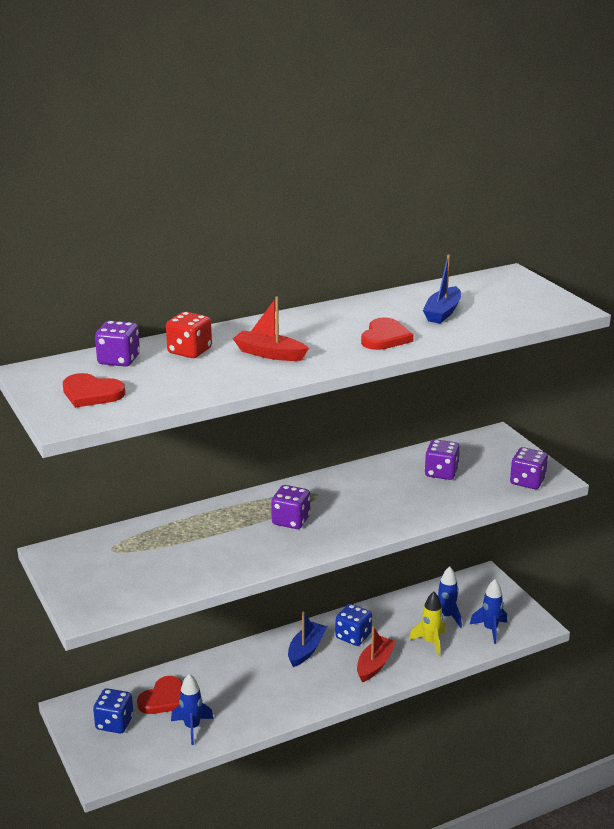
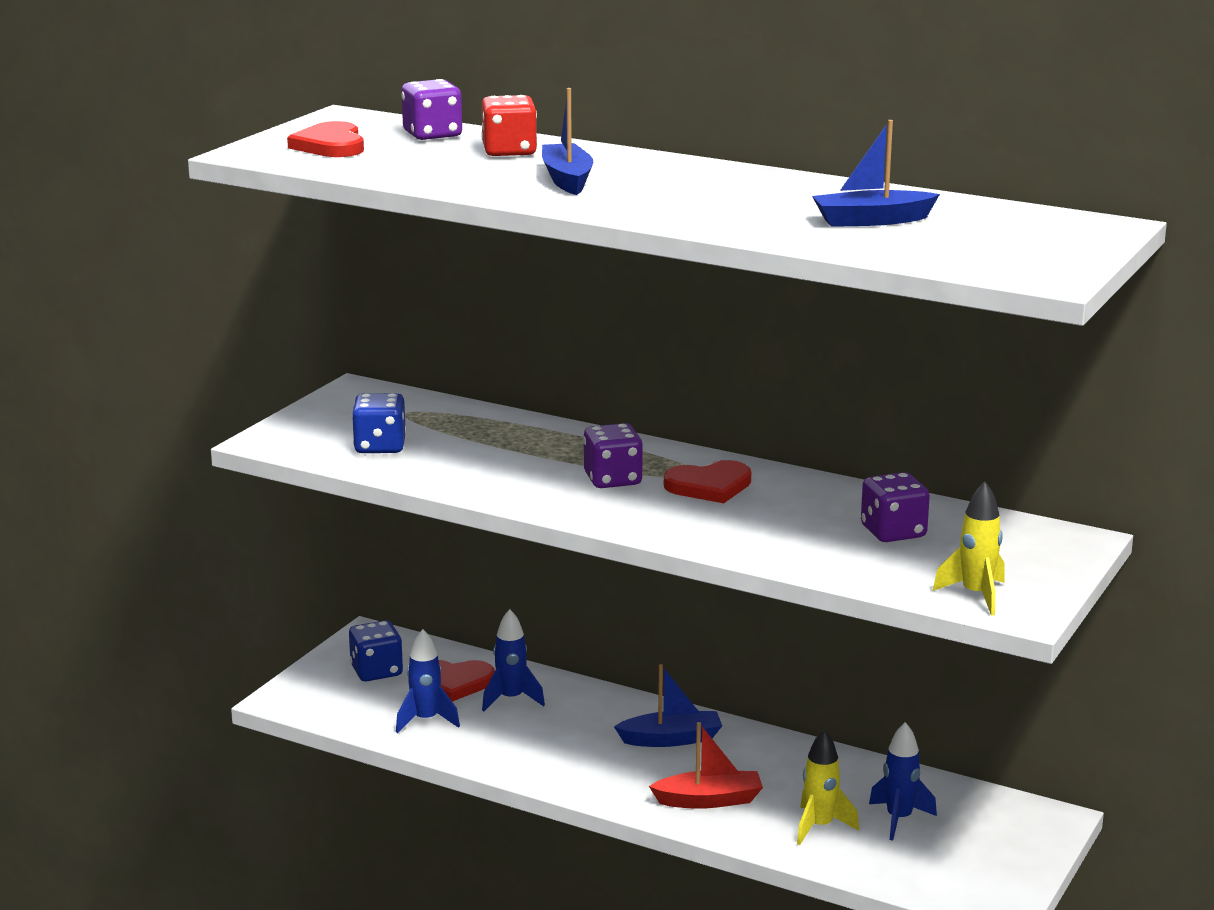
camera: 55 degrees right, 5 degrees down
(269, 354) = (567, 180): red boat -> blue boat
(353, 636) = (748, 762): blue dice -> blue dice (380, 446)
(385, 337) = (724, 213): red heart -> red heart (709, 486)
(490, 629) = (922, 867): blue rocket -> blue rocket (511, 699)
(527, 481) = (976, 595): purple dice -> yellow rocket

